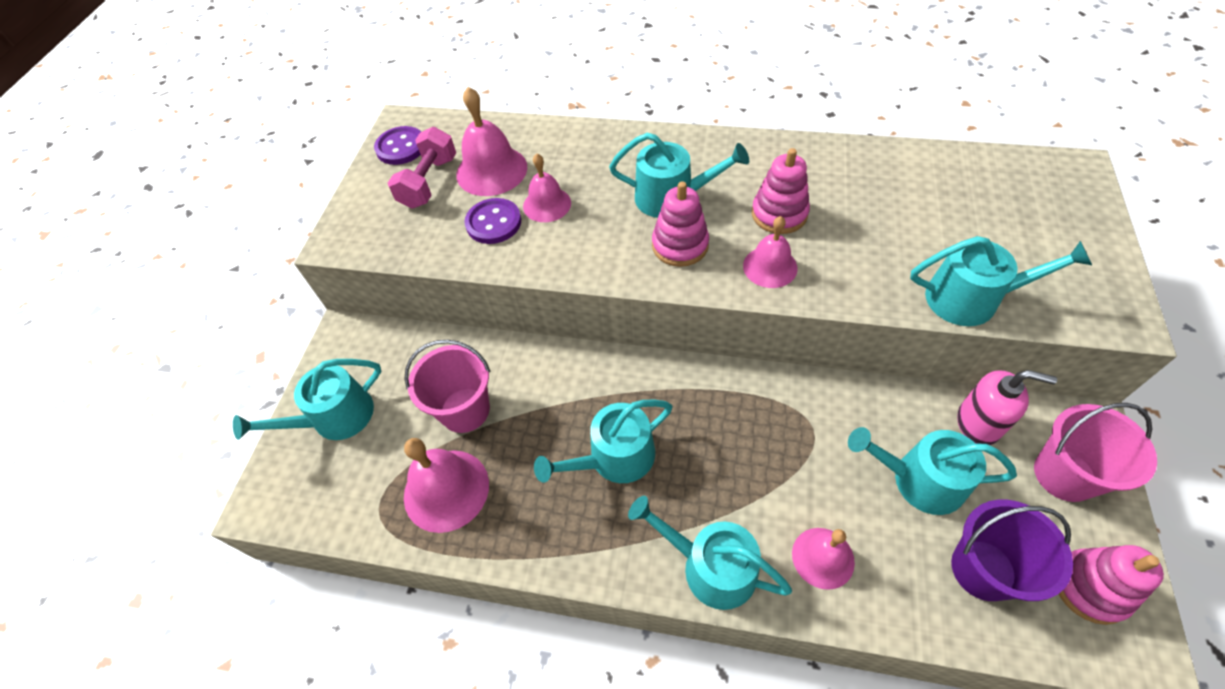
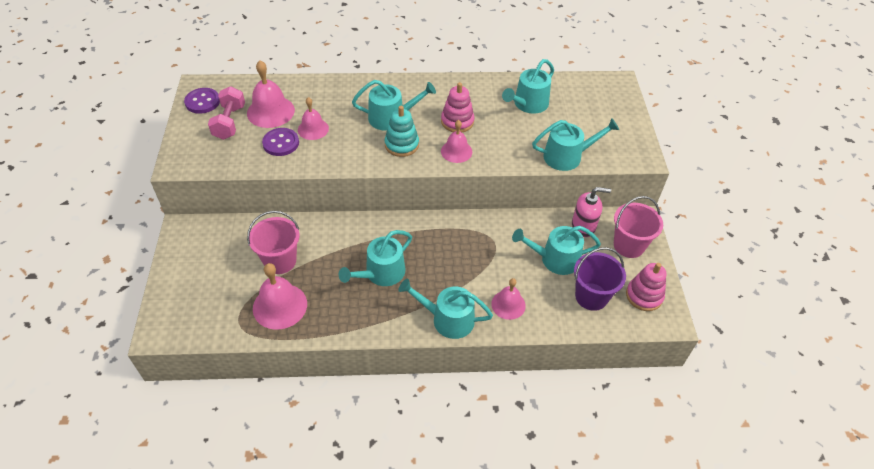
camera: 20 degrees left, 5 degrees down
(335, 418) = (192, 277): turquoise watering can -> turquoise watering can (528, 104)
(680, 245) = (401, 145): pink stacking toy -> turquoise stacking toy

